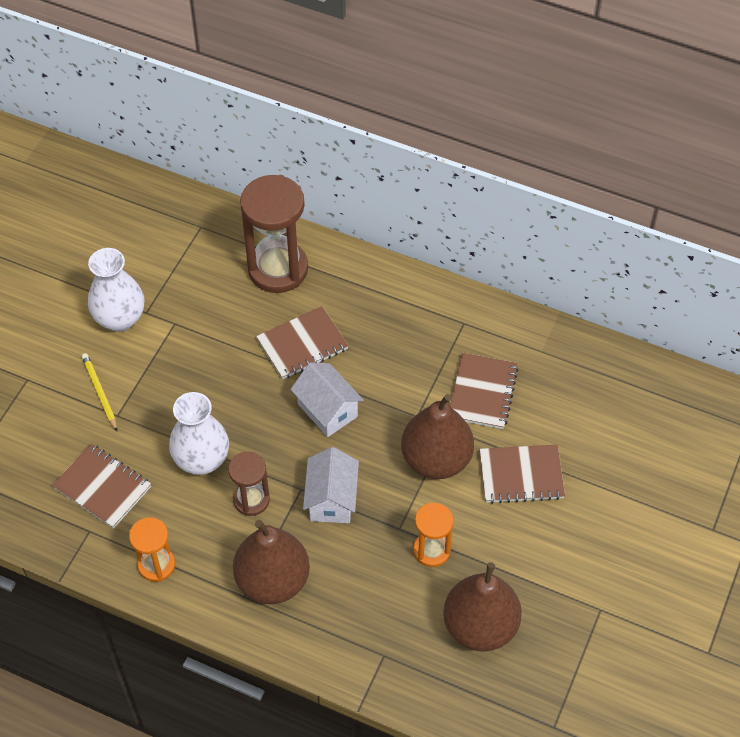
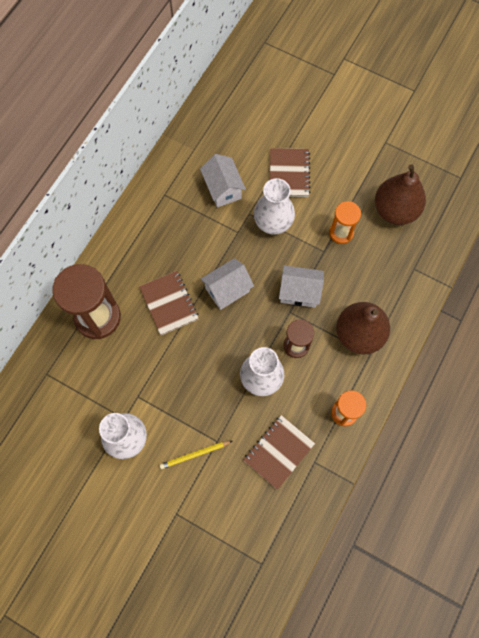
camera: 85 degrees left, 15 degrees up
(436, 459) = (273, 223): brown pear -> white vase
(482, 392) = (223, 189): brown notebook -> white house

